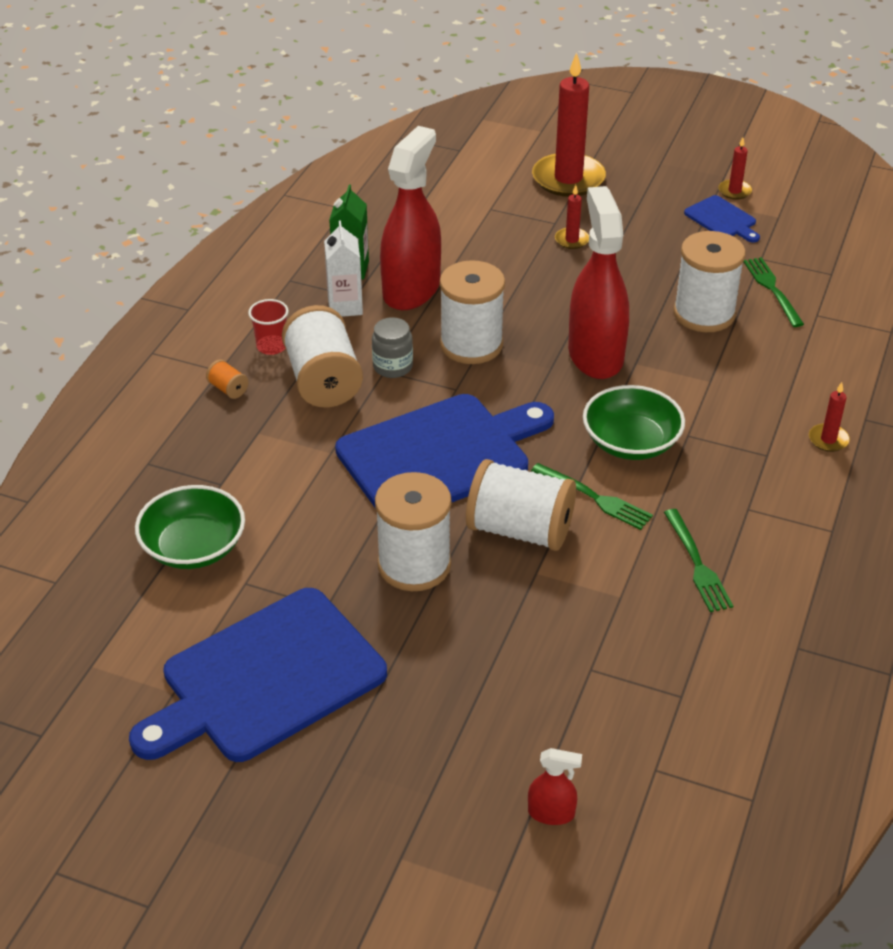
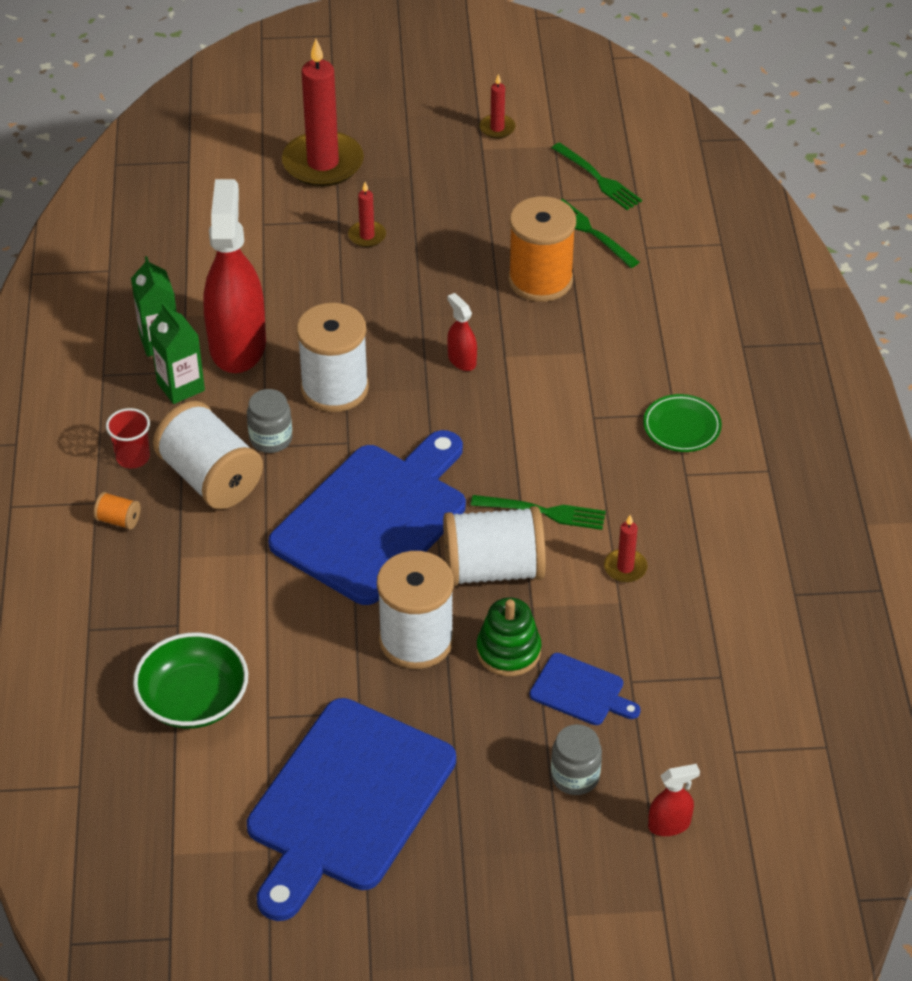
camera: 25 degrees left, 5 degrees up
(345, 306) = (181, 386): white carton -> green carton
(486, 734) = (575, 776): none -> grey jar
(491, 603) = (508, 651): none -> green stacking toy
(595, 355) = (462, 360): red spray bottle -> red spray bottle, size x0.42
(631, 442) = (545, 442): green bowl -> none
(697, 564) = (670, 546): green fork -> green fork (598, 179)
(704, 314) = (540, 280): white spool -> orange spool
(722, 219) = (502, 165): blue cutting board -> blue cutting board (581, 691)
(767, 468) = (681, 427): none -> green plate
(828, 440) = (720, 379): red candle -> red candle (625, 568)

